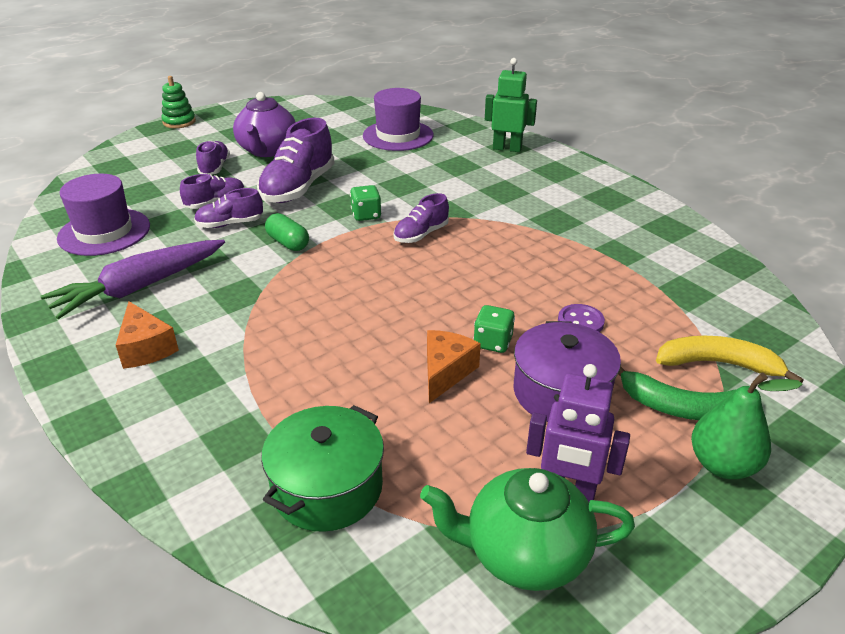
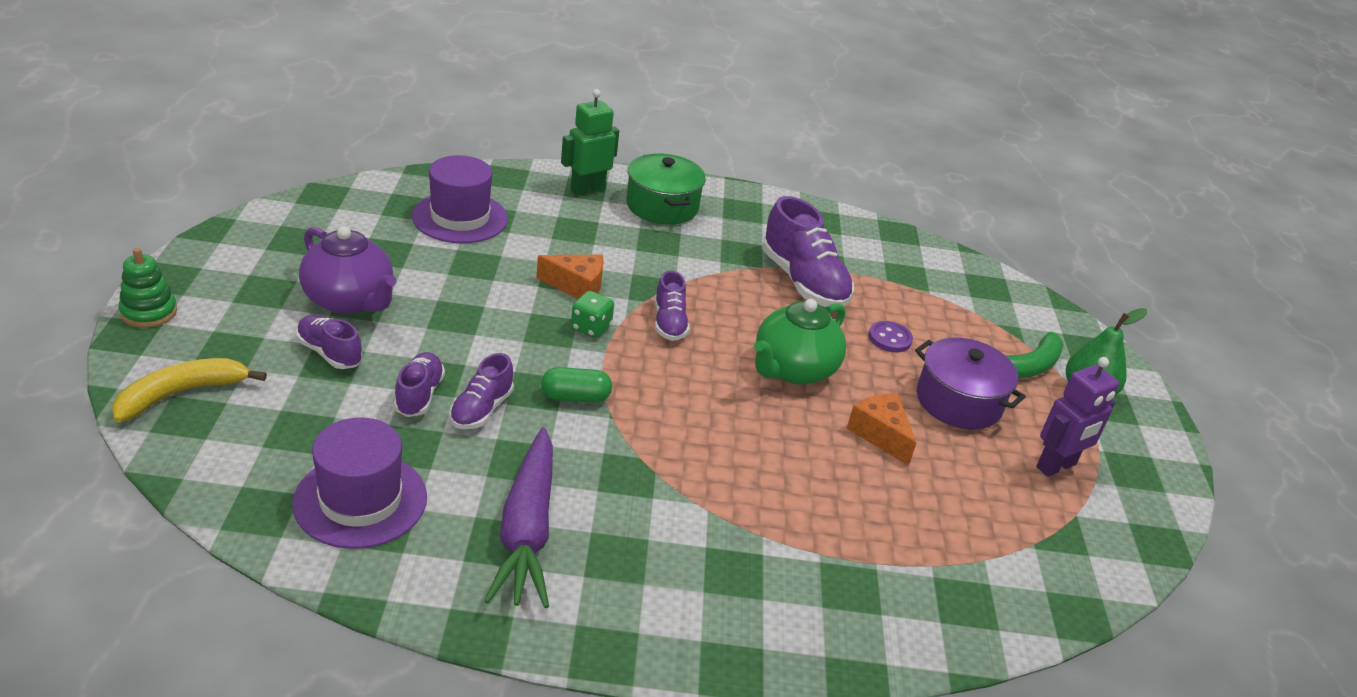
camera: 55 degrees left, 0 degrees up
(146, 348) = (650, 576): orange cheese -> orange cheese (577, 286)
(298, 188) = (472, 331): purple shoe -> purple shoe (803, 282)
(327, 487) = (954, 570): green pot -> green pot (662, 206)
(493, 342) = (869, 390): green dice -> none
(524, 553) = (1094, 520): green teapot -> green teapot (793, 370)
(718, 364) = (996, 323): yellow banana -> yellow banana (182, 394)

